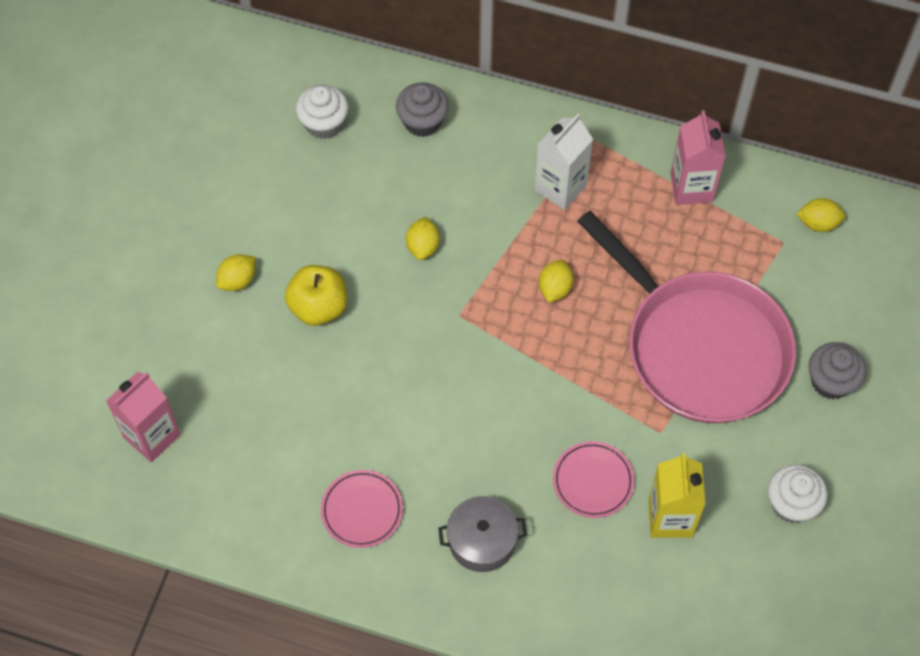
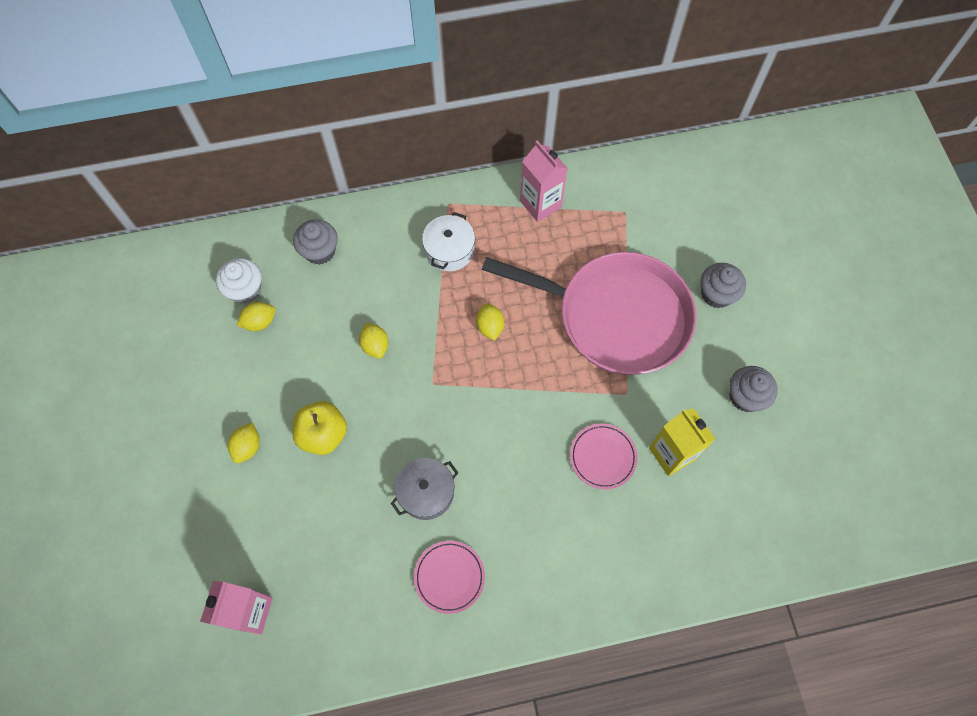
camera: 30 degrees left, 5 degrees up
(482, 541) = (552, 549): grey pot -> grey pot (426, 492)
(560, 187) = (449, 250): white carton -> white pot
(791, 504) = (745, 396): white cupcake -> grey cupcake
(818, 223) = (640, 187): yellow lemon -> yellow lemon (260, 322)

